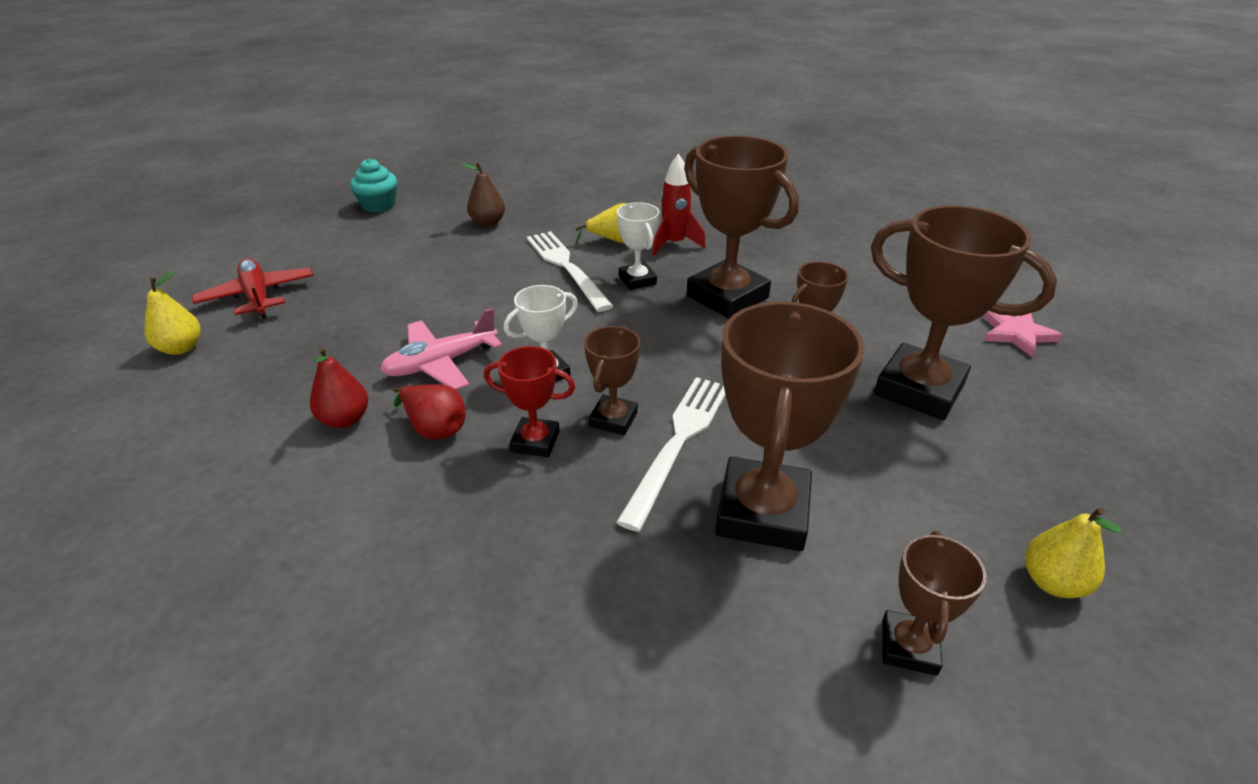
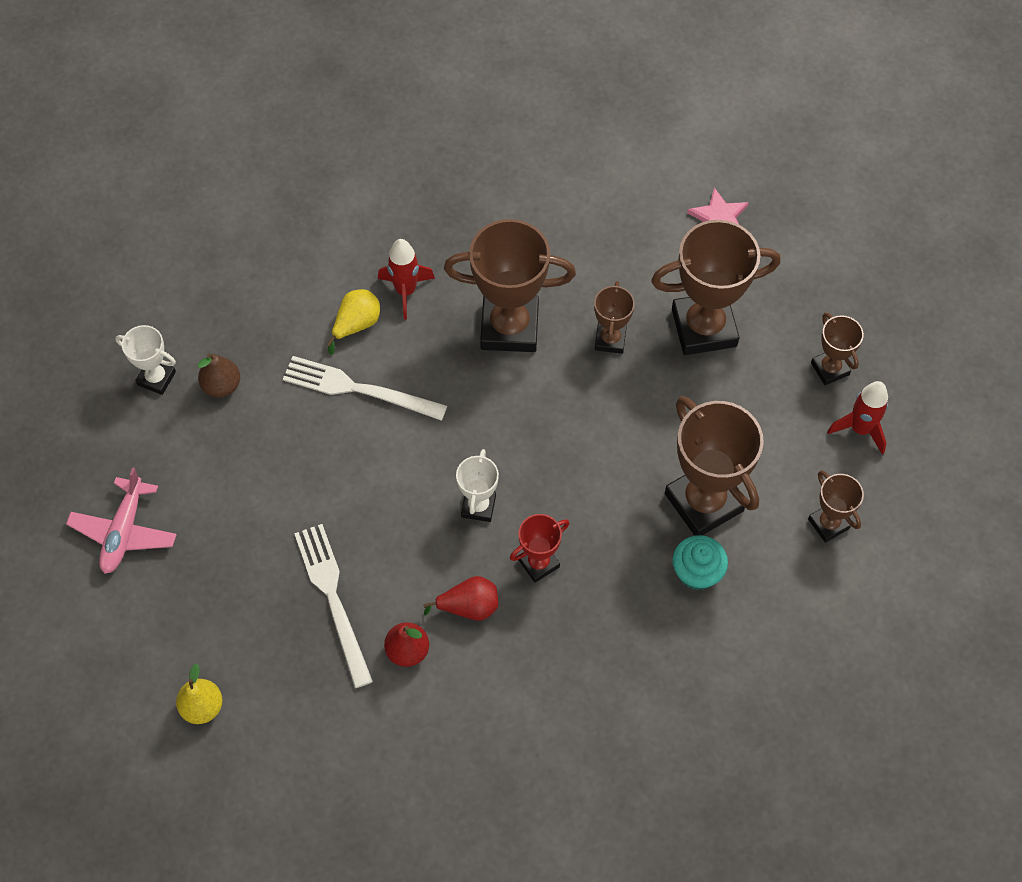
camera: 45 degrees left, 25 degrees up
(258, 296) = (171, 621): red plane -> none
(379, 205) = (89, 442): turquoise cupcake -> turquoise cupcake (697, 572)
(441, 363) = (401, 558): pink plane -> pink plane (124, 531)
(613, 419) = (561, 507): brown trophy -> brown trophy (830, 369)
(637, 280) = (428, 360): white trophy -> white trophy (156, 378)
(678, 443) = (616, 492): white fork -> white fork (333, 599)
(1052, 582) = (860, 429): yellow pear -> red rocket

